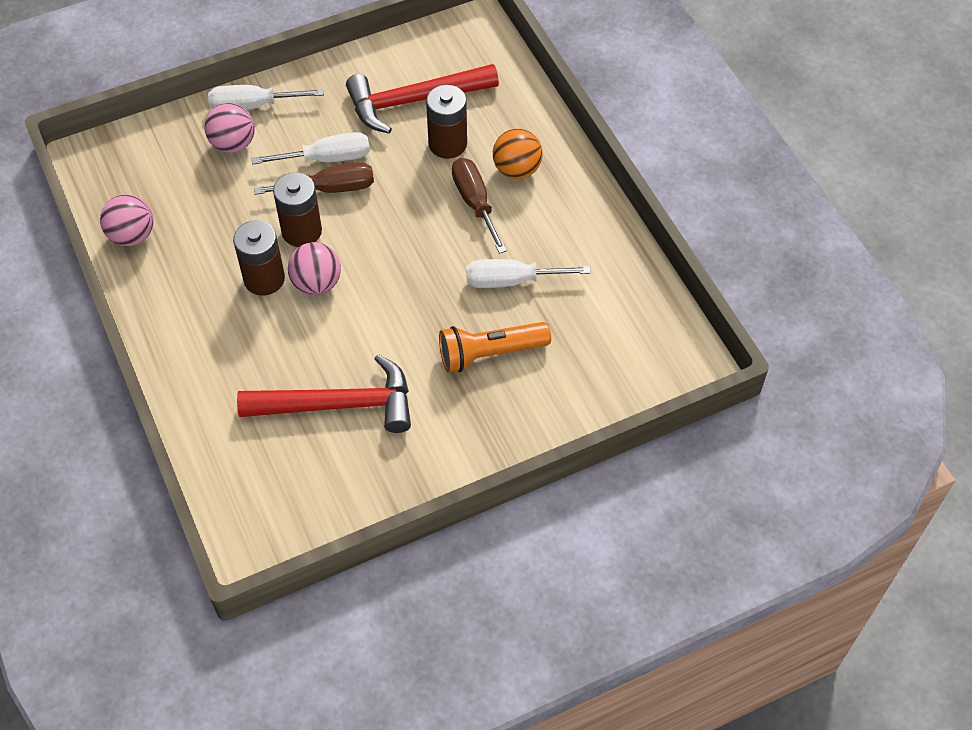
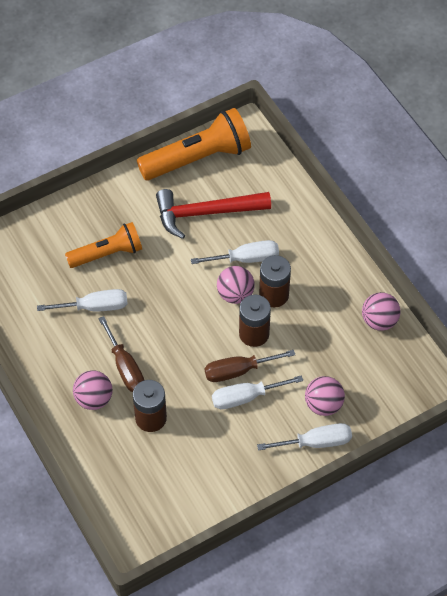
camera: 175 degrees right, 0 degrees up
(292, 331) = (246, 259): none -> white screwdriver
(337, 499) = (198, 158): none -> orange flashlight
(413, 101) = (183, 457): red hammer -> none
(517, 169) = (94, 399): orange ball -> pink ball

